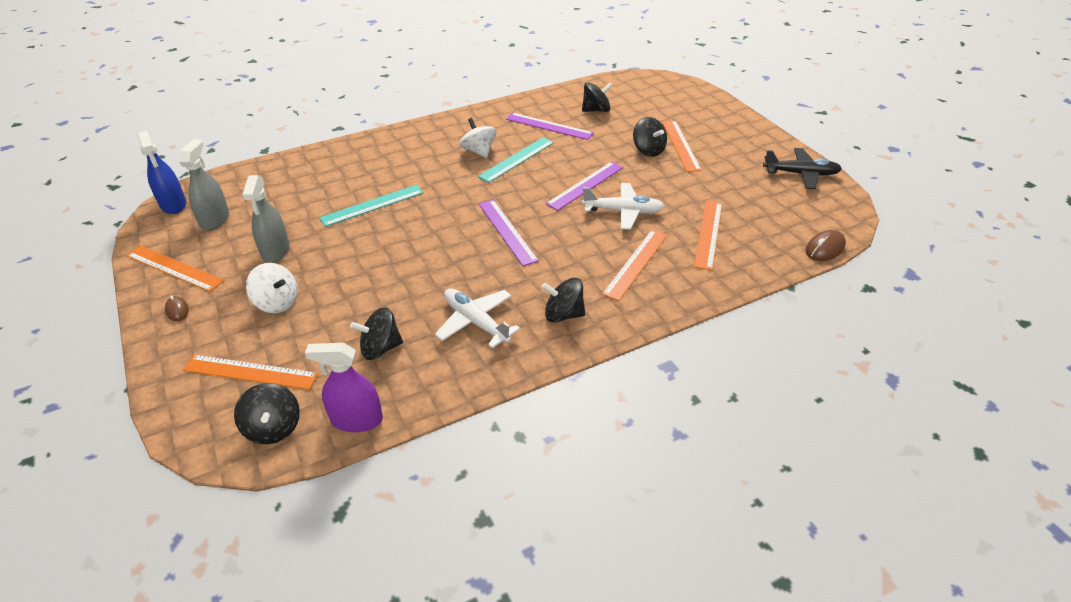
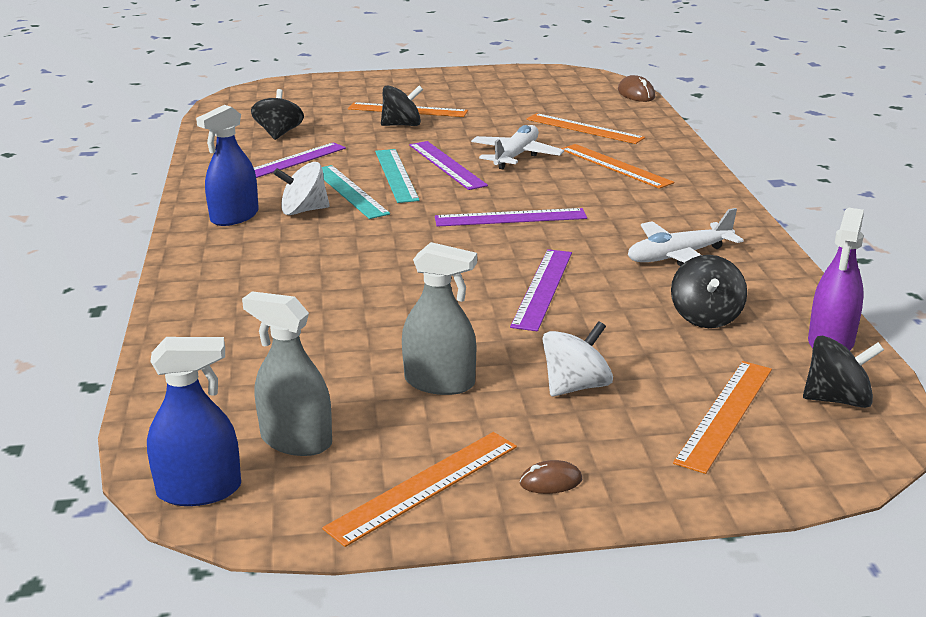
camera: 70 degrees left, 15 degrees down
(372, 205) = (376, 296): turquoise ruler -> turquoise ruler (396, 175)
(402, 266) = (542, 288): none -> purple ruler
(459, 132) = (234, 217): none -> blue spray bottle
(563, 314) = (684, 211): black spinning top -> none
(801, 174) = (510, 77): black plane -> none

